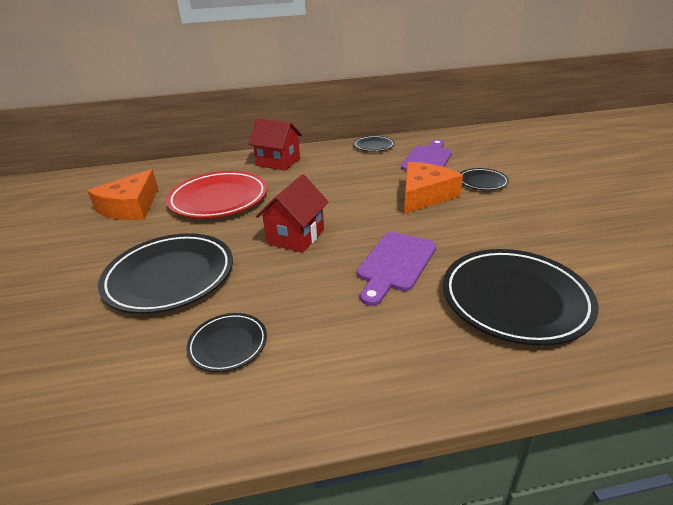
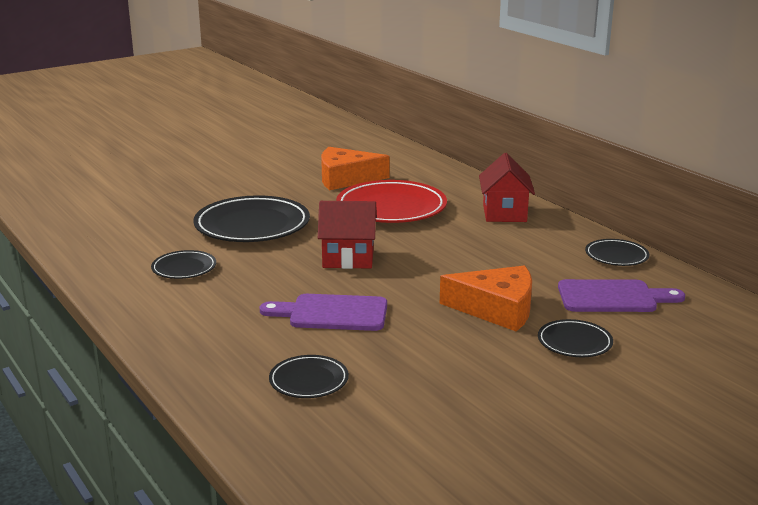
camera: 65 degrees right, 10 degrees down
(514, 299) = (309, 381): black plate -> black plate, size x0.51

